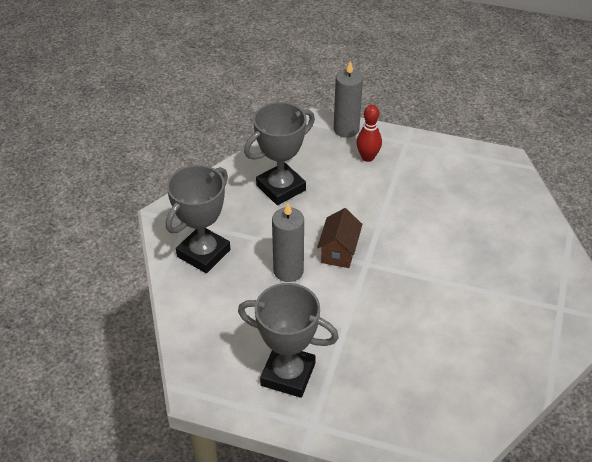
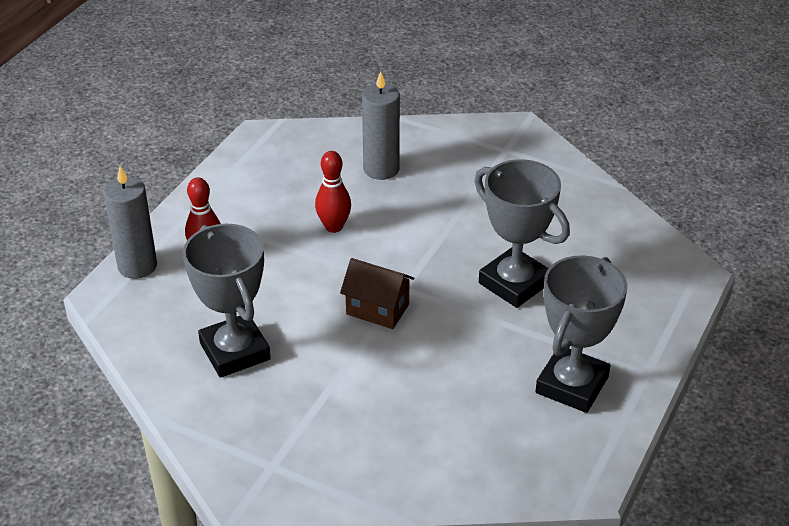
camera: 80 degrees left, 5 degrees down
(203, 253) = (343, 452): grey trophy -> grey trophy (514, 283)
(288, 271) = (399, 363): grey candle -> grey candle (381, 169)
(419, 215) = (334, 227): none -> red bowling pin

